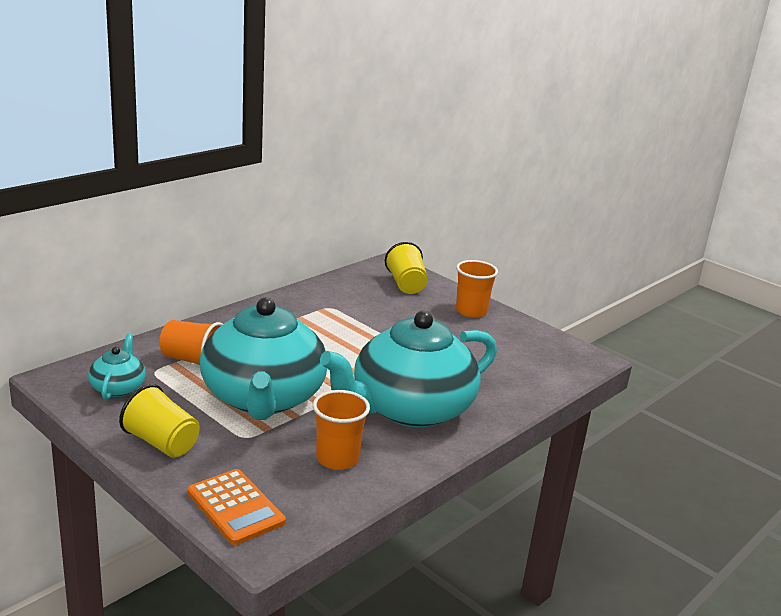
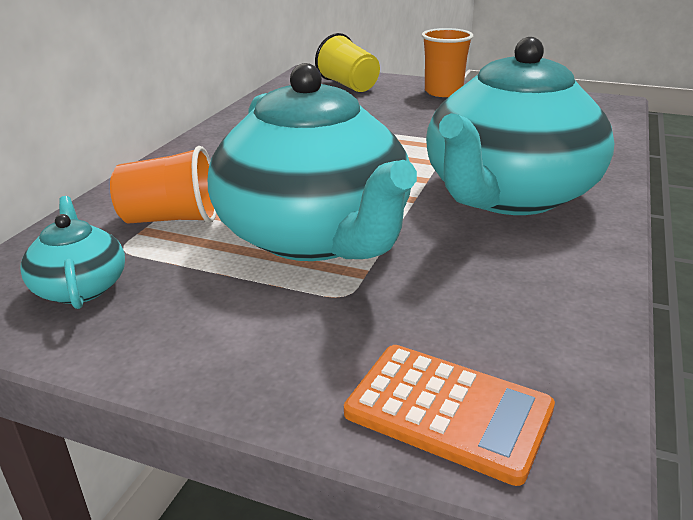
camera: 20 degrees left, 5 degrees up
(162, 443) = (224, 348): yellow cup -> none
(337, 458) = (502, 281): orange cup -> none

